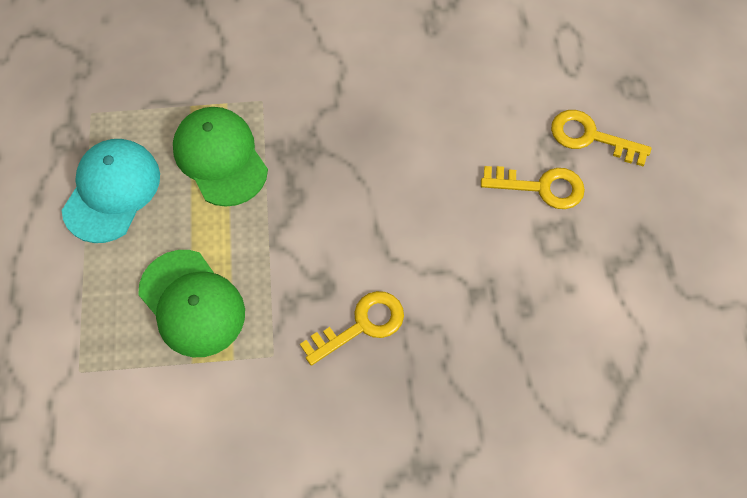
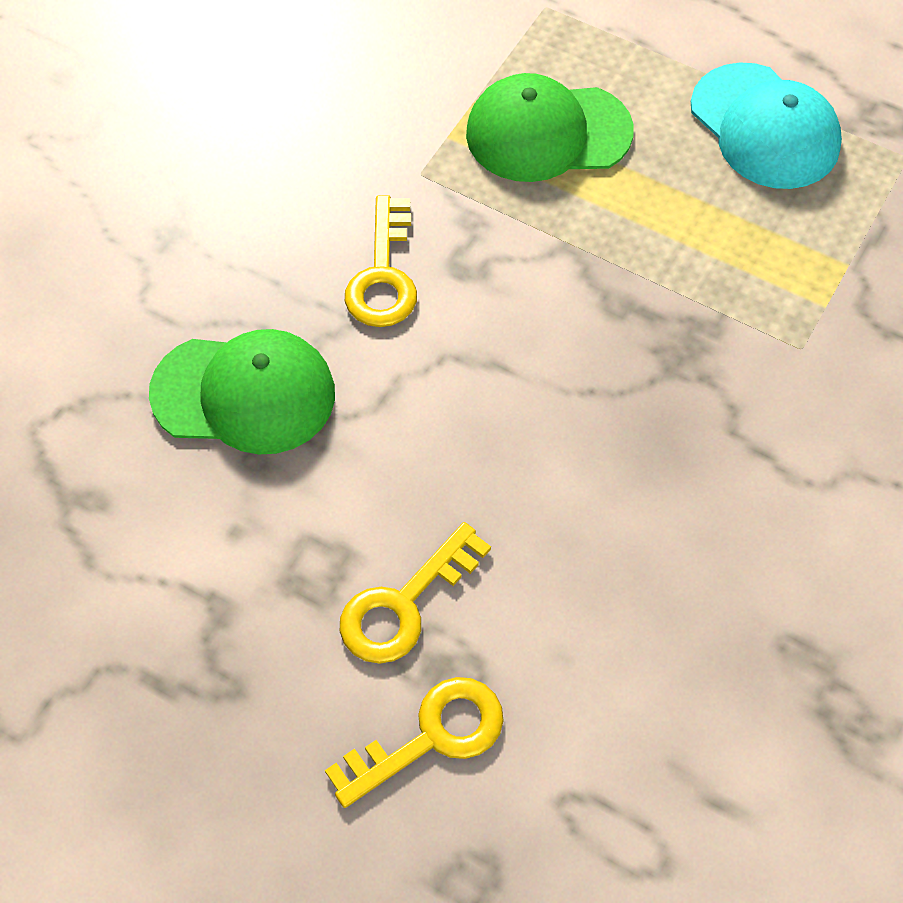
camera: 125 degrees right, 5 degrees down
(220, 158) = (737, 255): green cap -> green cap (244, 394)

